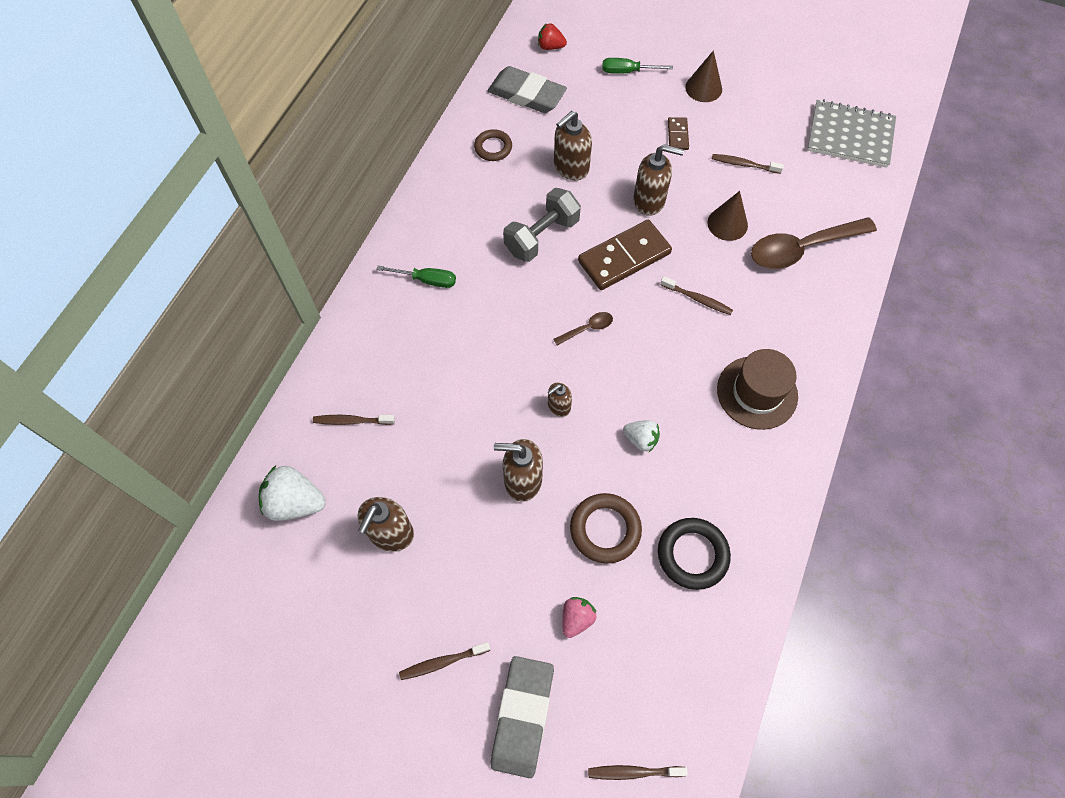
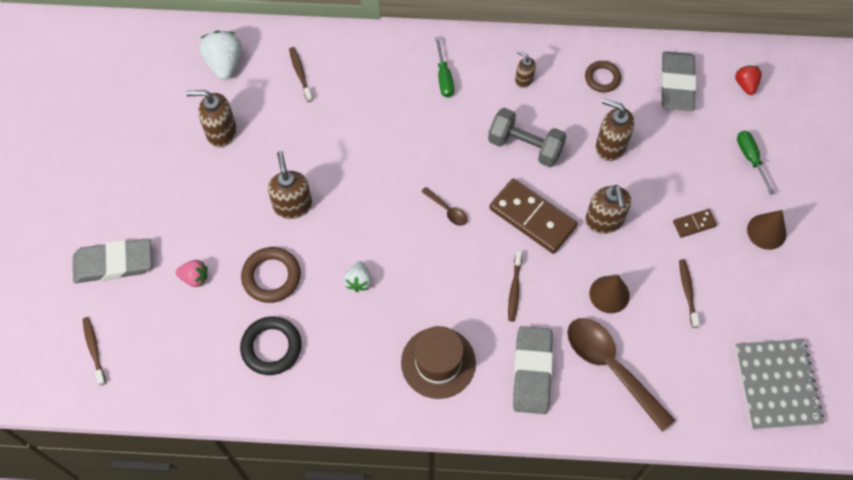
camera: 70 degrees right, 0 degrees up
(443, 662) = (137, 199): brown toothbrush -> none
(558, 406) = (366, 211): brown soap dispenser -> brown soap dispenser (524, 79)
(789, 314) = (532, 372): none -> grey eraser

